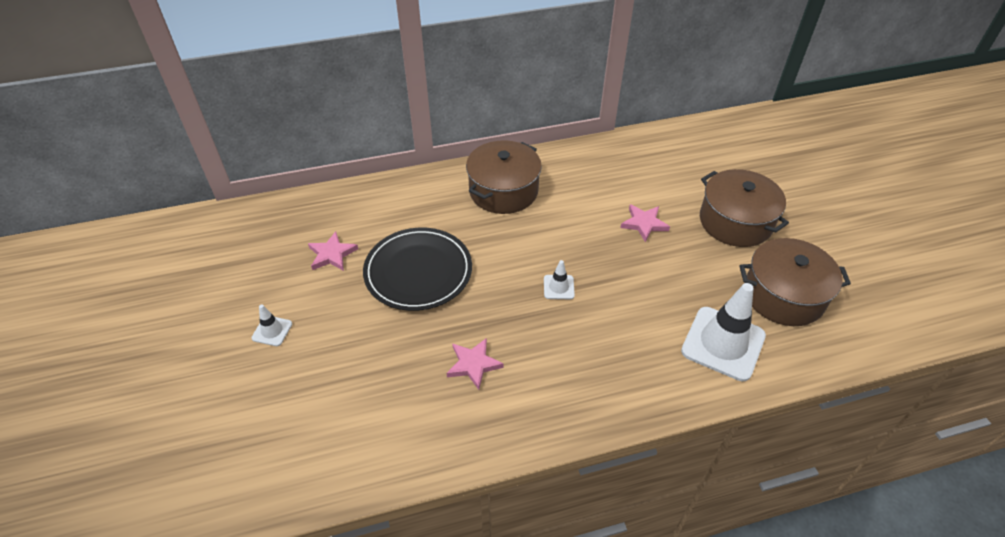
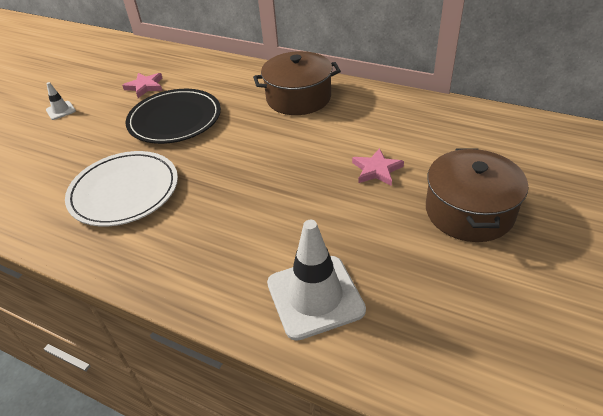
camera: 45 degrees right, 5 degrees down
(473, 364) = (124, 191): pink star -> white plate
(558, 287) = (246, 177): white traffic cone -> none
(783, 295) = (432, 297): brown pot -> none

